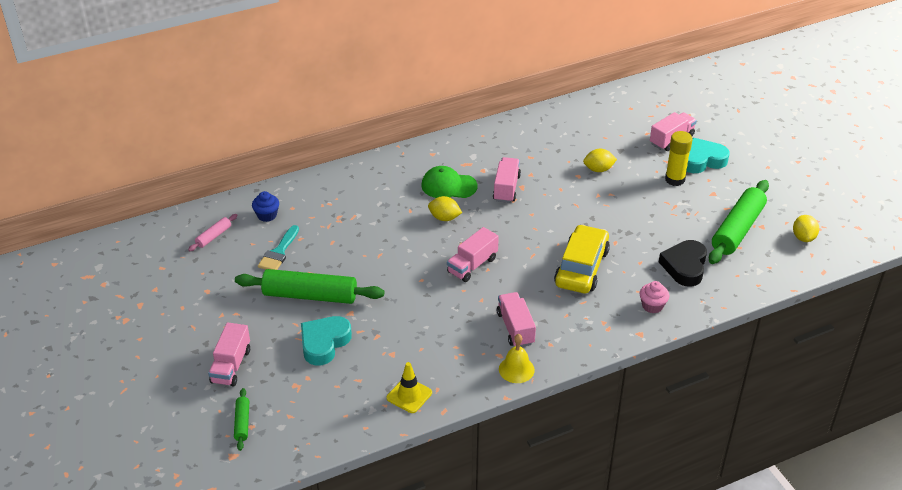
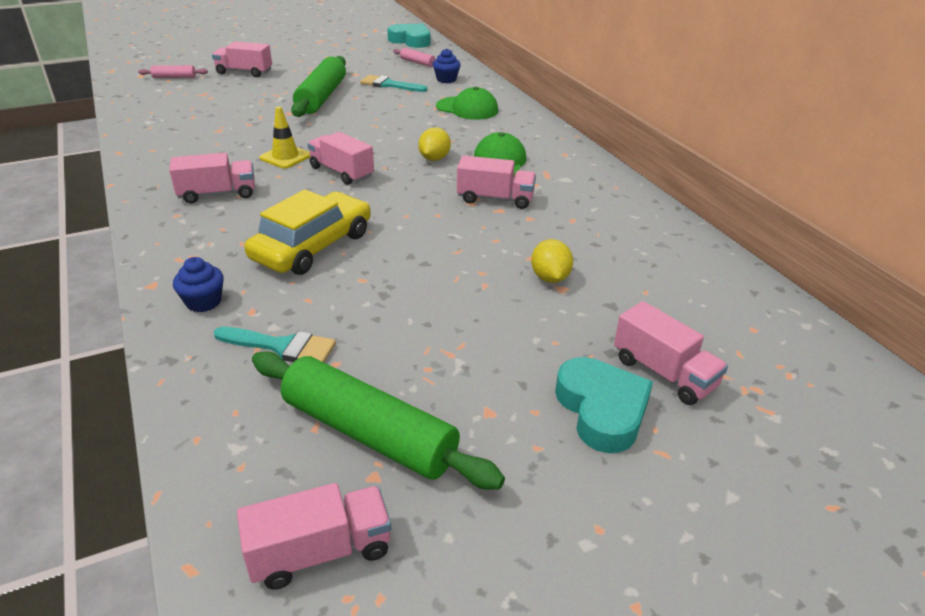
camera: 90 degrees right, 5 degrees down
(242, 423) = (174, 77): green rolling pin -> pink rolling pin
(324, 343) = (252, 103): turquoise heart -> turquoise heart (411, 40)
(342, 201) = (467, 108): none -> green cap
(409, 395) = (154, 137): yellow traffic cone -> yellow traffic cone (285, 157)
(516, 369) = (149, 192): yellow bell -> none
(581, 267) = (312, 246): yellow car -> yellow car turned 75 degrees counterclockwise
(652, 306) = (203, 302): pink cupcake -> blue cupcake
(675, 179) = (531, 363): yellow glue stick -> none
(684, 266) = (282, 346): black heart -> turquoise brush
(803, 237) = (320, 552): yellow lemon -> pink truck

